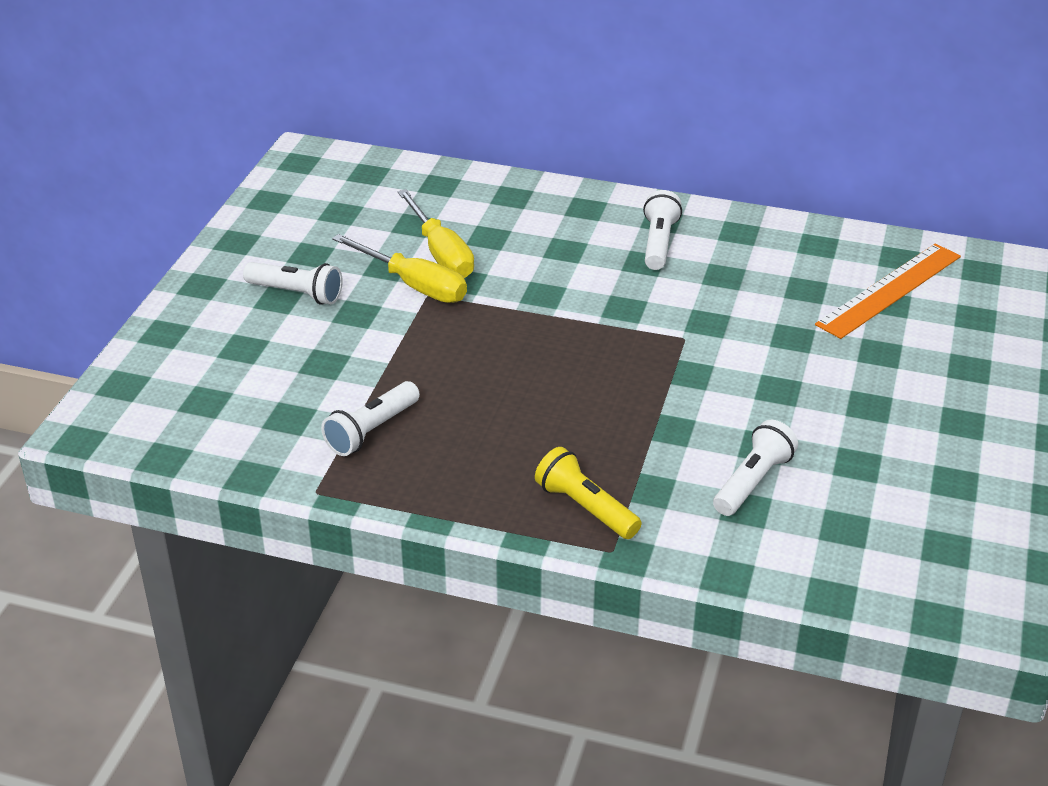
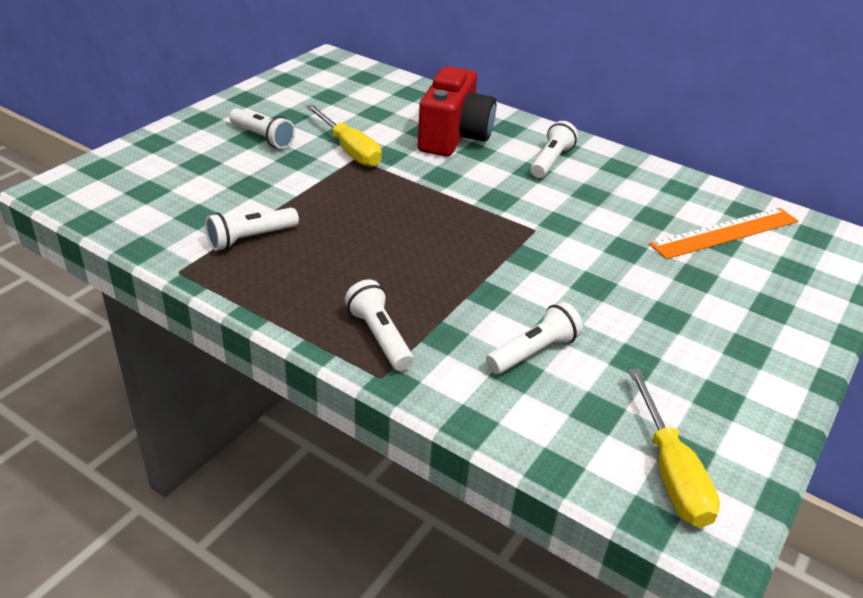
camera: 15 degrees right, 0 degrees up
(441, 253) = (382, 134): yellow screwdriver -> yellow screwdriver (670, 471)
(529, 237) = (454, 137): none -> red camera
(585, 508) = (379, 337): yellow flashlight -> white flashlight

